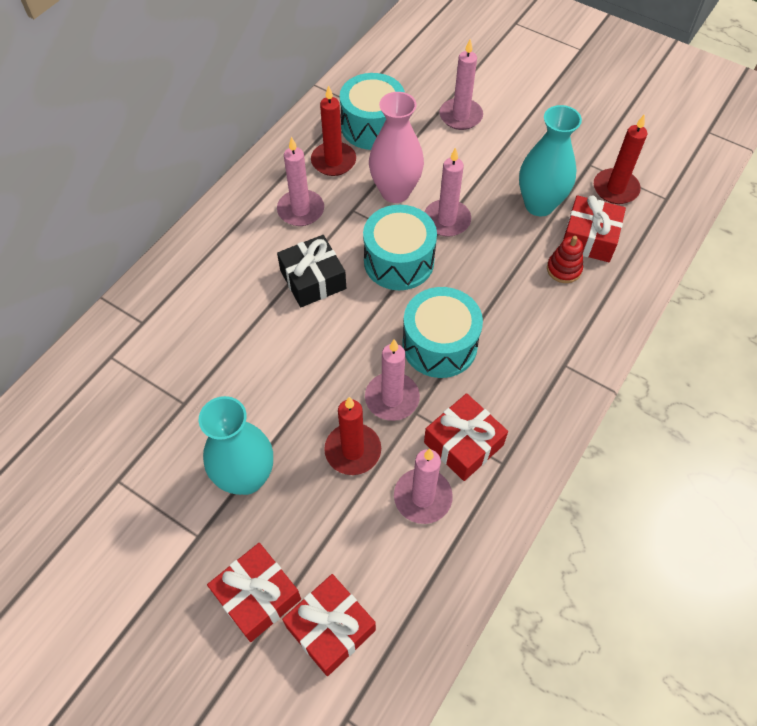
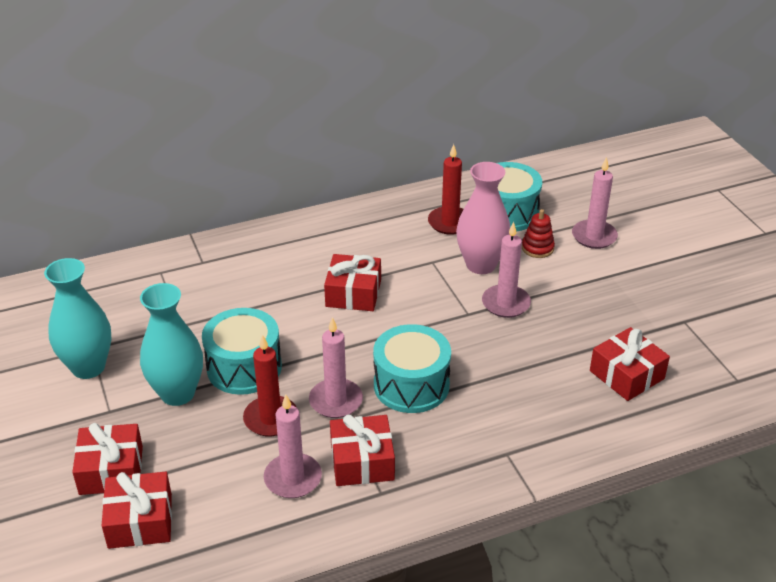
camera: 35 degrees right, 20 degrees down
(301, 210) = (390, 244): pink candle -> none
(313, 280) = (353, 293): black gift -> red gift
(399, 261) = (435, 313): turquoise drum -> turquoise drum (244, 367)
(539, 205) = (603, 329): turquoise vase -> turquoise vase (88, 367)
(564, 269) = (578, 386): red stacking toy -> red stacking toy (537, 248)
(615, 188) = (692, 350): red candle -> none

